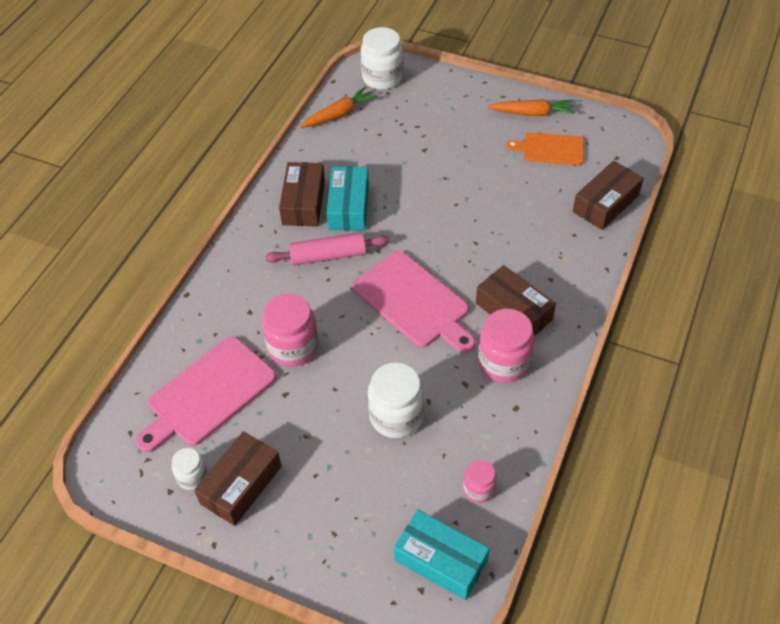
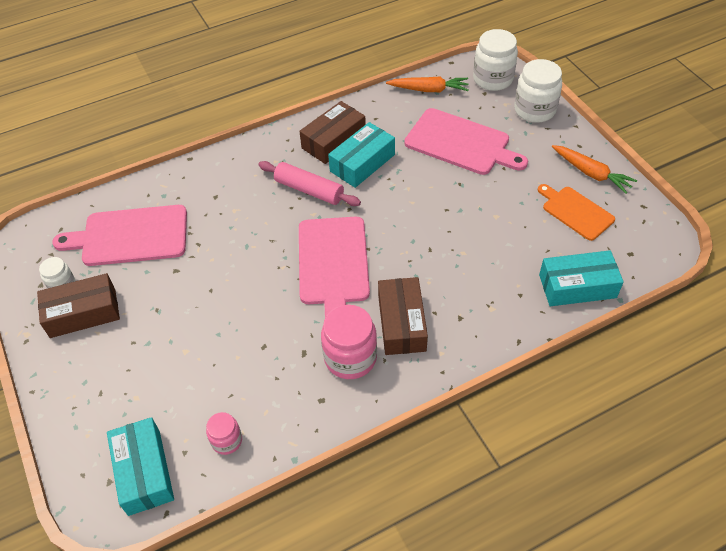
camera: 40 degrees right, 0 degrees up
(293, 347) = (216, 240): pink jar -> none
(396, 416) = (229, 341): white jar -> white jar (534, 110)
(412, 145) = (460, 143): none -> pink cutting board
(606, 203) = (577, 286): brown box -> turquoise box

